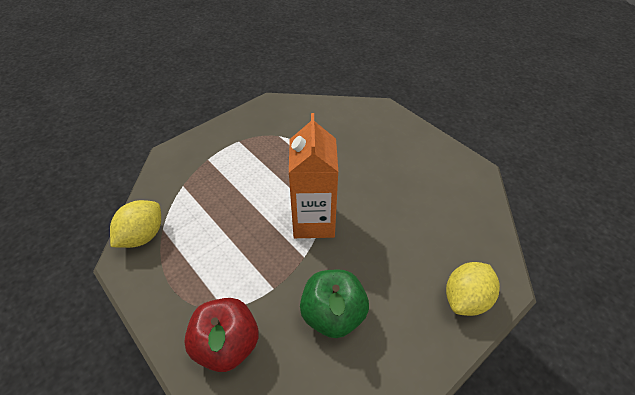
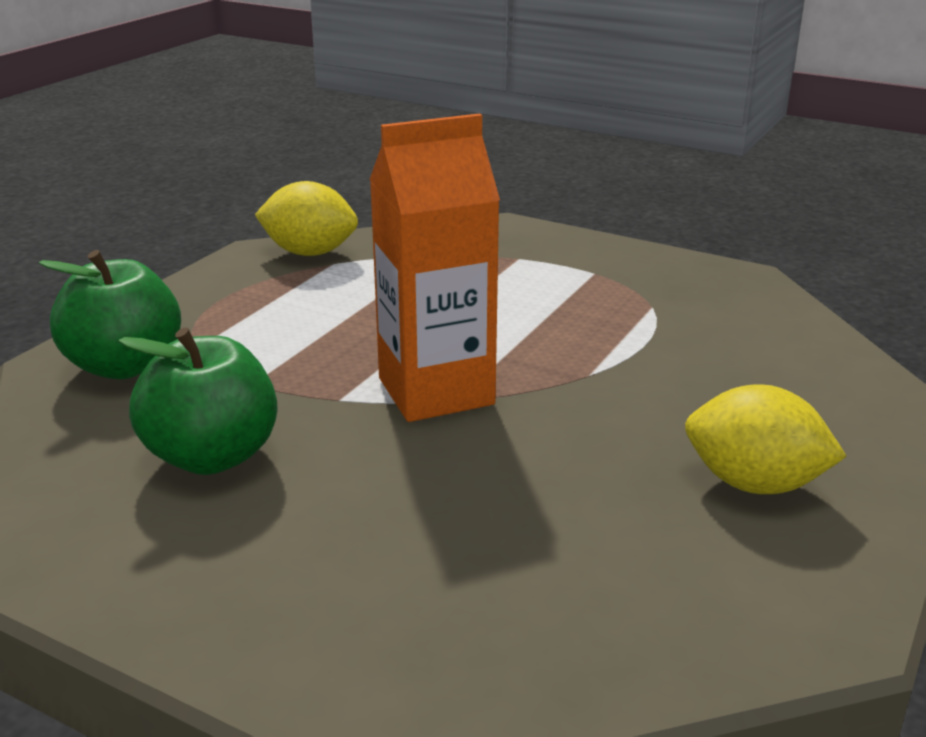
camera: 70 degrees right, 20 degrees down
(227, 345) = (125, 366): red apple -> green apple
(466, 299) = (316, 644): yellow lemon -> yellow lemon (754, 484)

